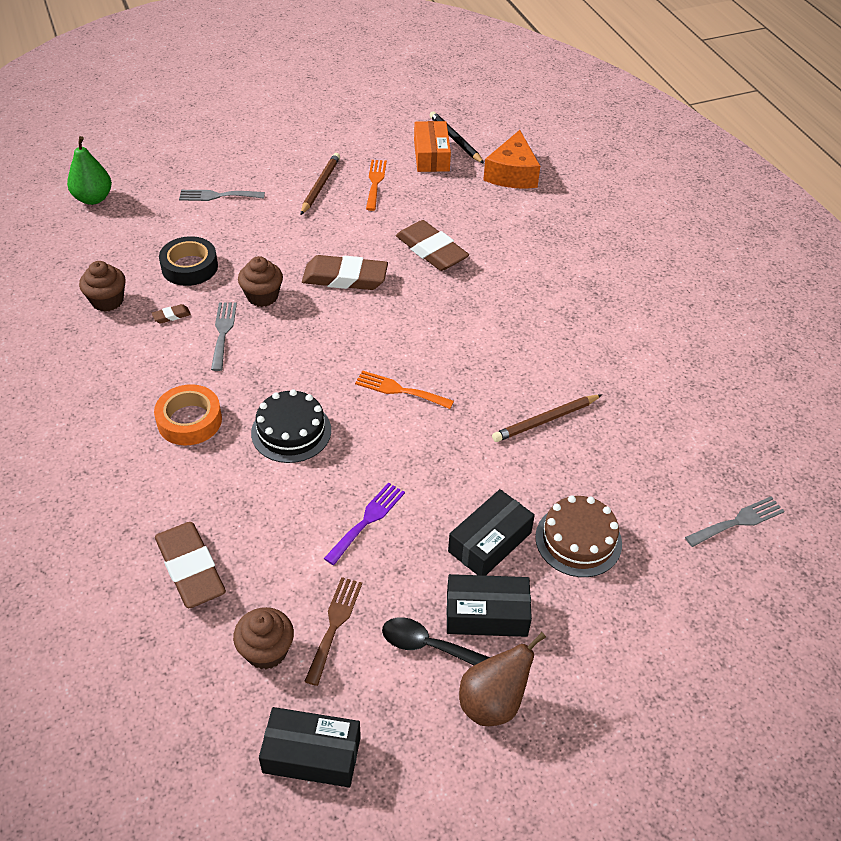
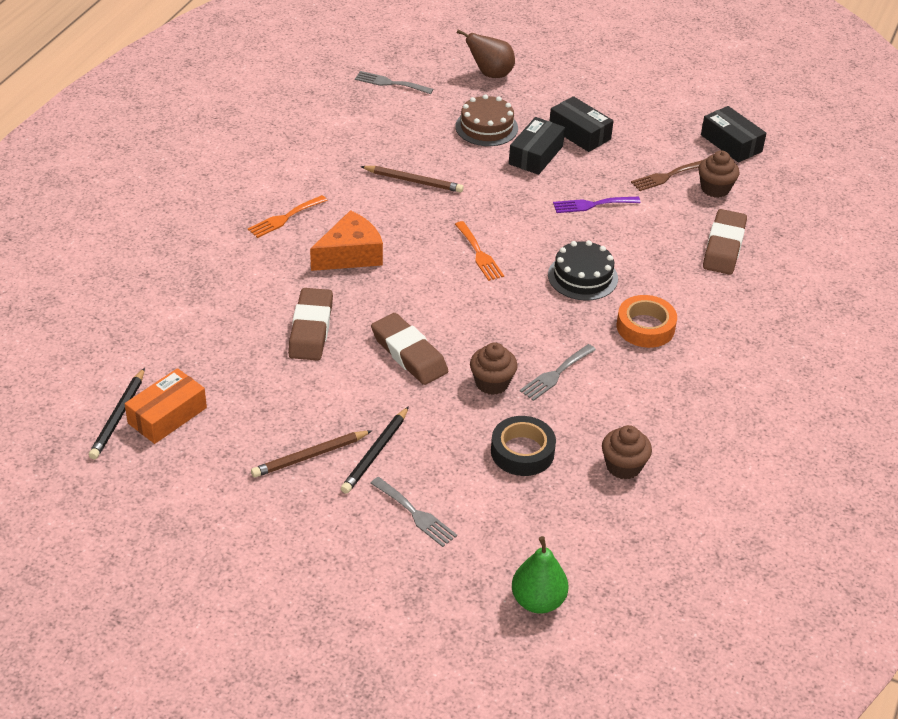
camera: 135 degrees left, 5 degrees down
(171, 316) = (582, 415): brown eraser -> none
(284, 210) = (375, 453): none -> black pencil
(375, 182) = (258, 424): orange fork -> orange fork (285, 218)
(426, 645) = (627, 142): black spoon -> none
(490, 542) = (536, 155): black box -> black box turned 60 degrees counterclockwise
(493, 703) = (621, 108): brown pear -> brown pear (490, 74)
(512, 174) = (135, 347): orange cheese -> orange cheese (350, 254)

